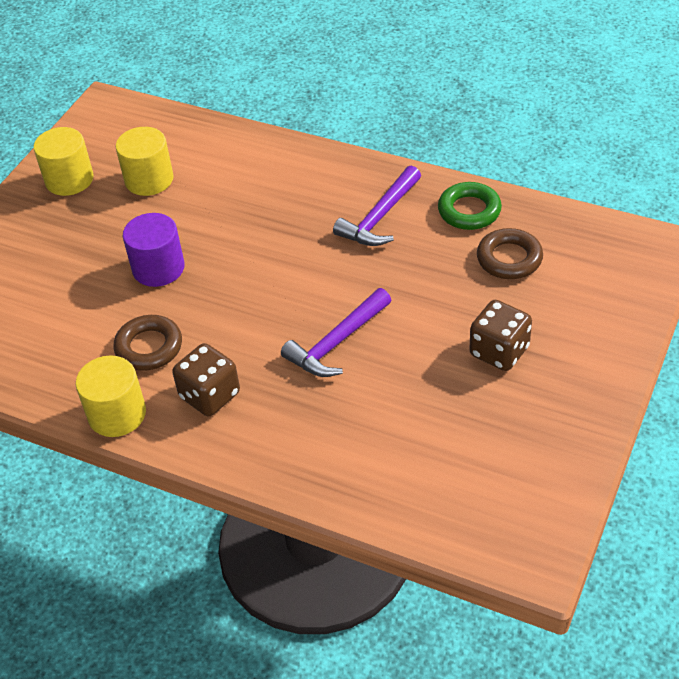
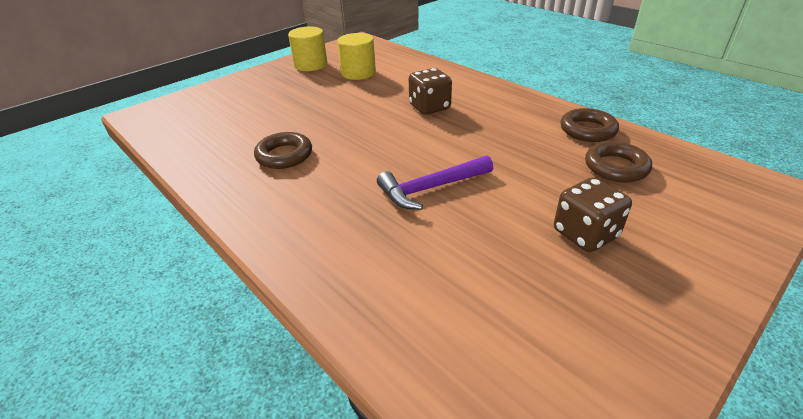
camera: 20 degrees right, 10 degrees down
(117, 414) = (225, 190): yellow cylinder -> none
(158, 268) = (328, 114): purple cylinder -> none
(210, 395) = (303, 197): brown dice -> brown dice (429, 107)
(380, 217) = (509, 120): purple hammer -> none
(469, 211) = (587, 130): green ring -> brown ring

